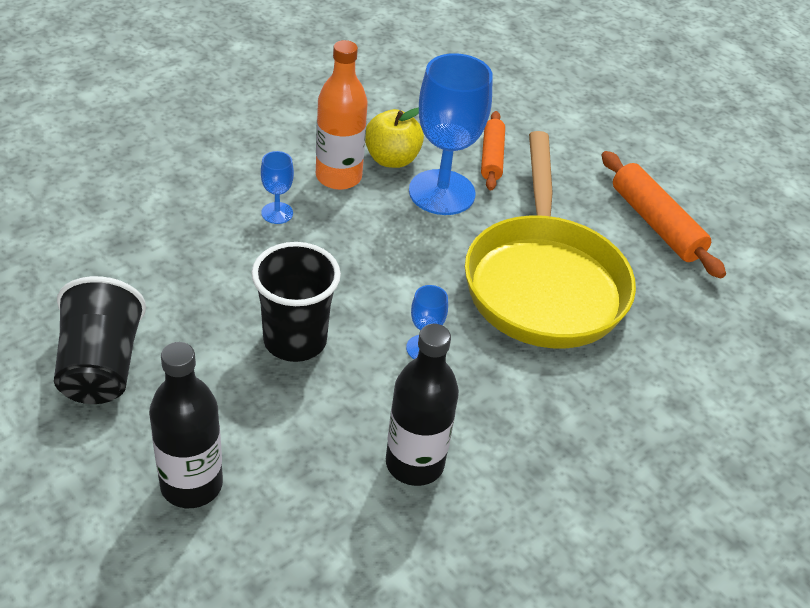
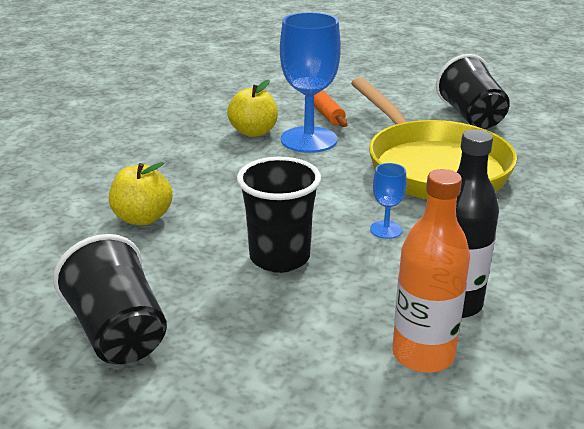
camera: 20 degrees left, 15 degrees down
(191, 485) = (281, 390): black bottle -> none
(203, 239) = (143, 218): none -> yellow apple
(277, 213) = (191, 185): blue goblet -> none
(338, 177) = (222, 152): orange bottle -> orange bottle (423, 354)
(656, 223) = (470, 116): orange rolling pin -> black cup

